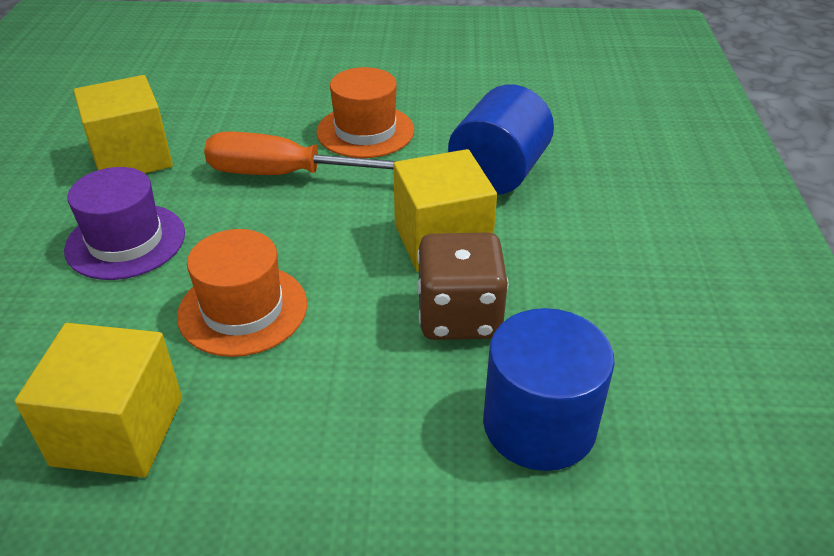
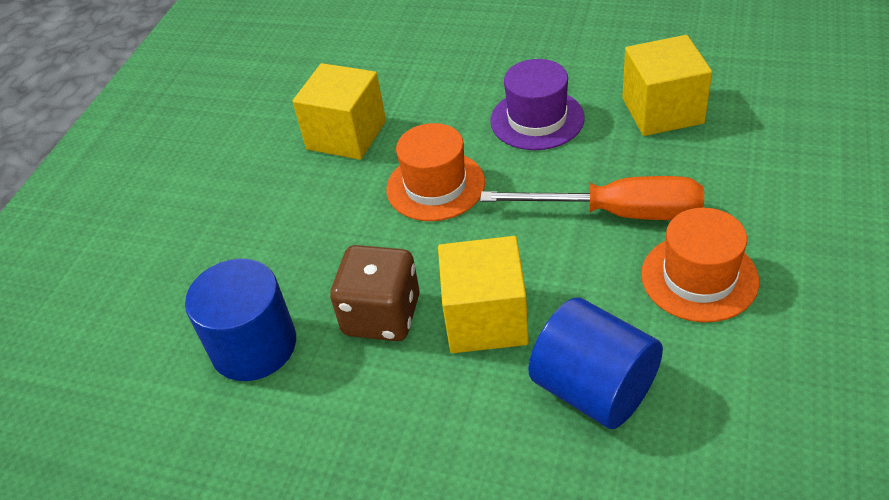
camera: 110 degrees right, 5 degrees up
(289, 175) = (618, 213): orange screwdriver -> orange screwdriver turned 75 degrees clockwise

